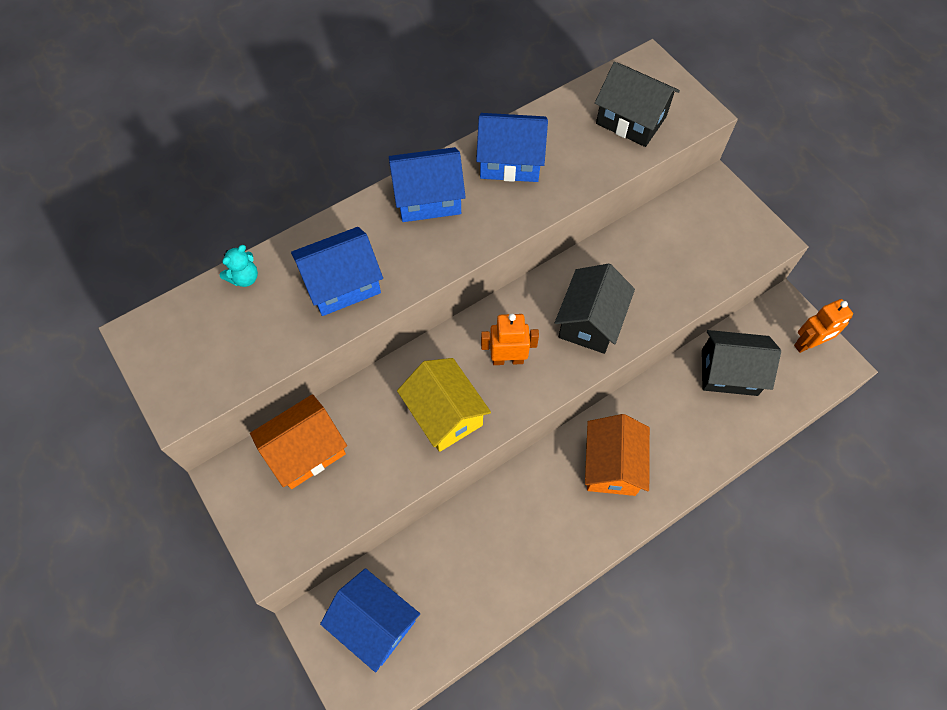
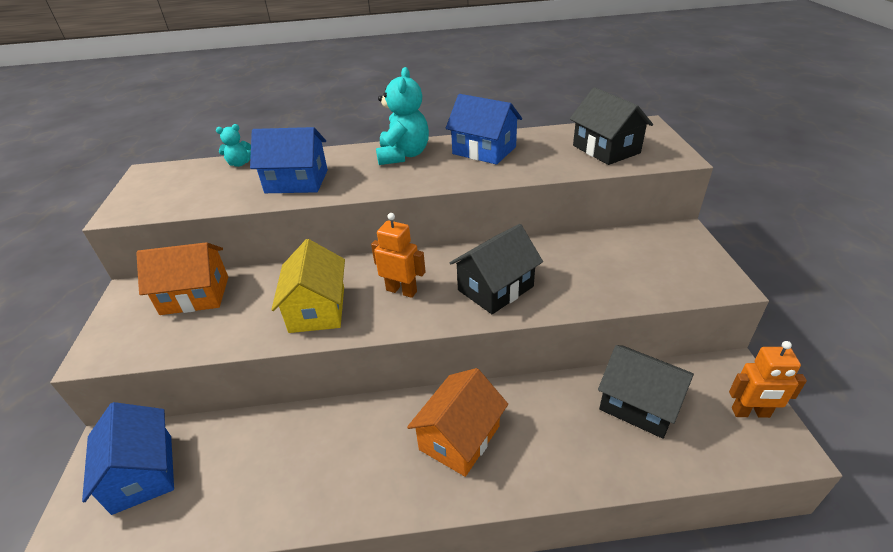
camera: 30 degrees right, 25 degrees down
(428, 198) = (403, 155): blue house -> turquoise teddy bear

